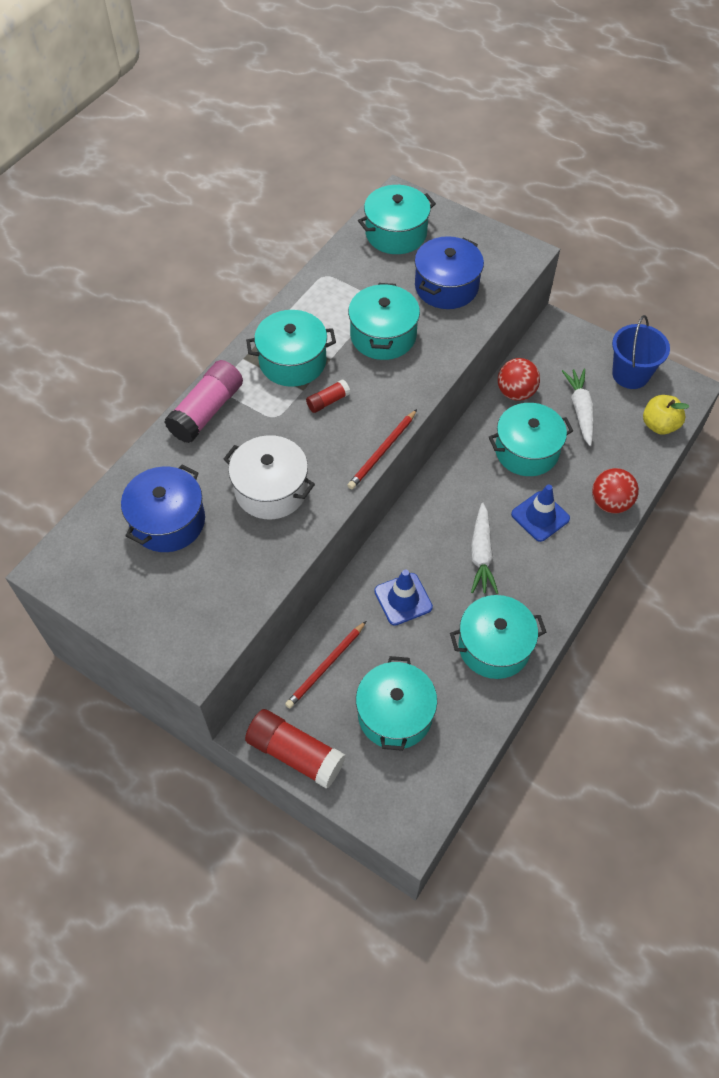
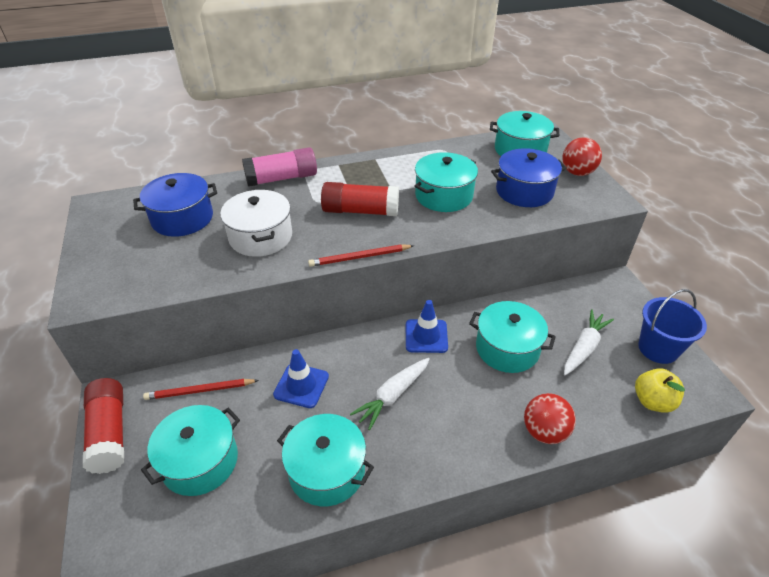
camera: 40 degrees right, 15 degrees down
(292, 361) = (366, 180): turquoise pot -> none
(328, 401) = (360, 211): red glue stick -> red glue stick, size x2.01
(516, 392) = (539, 306): red ball -> red ball (577, 172)
(540, 516) = (470, 401): blue traffic cone -> blue traffic cone (426, 336)

